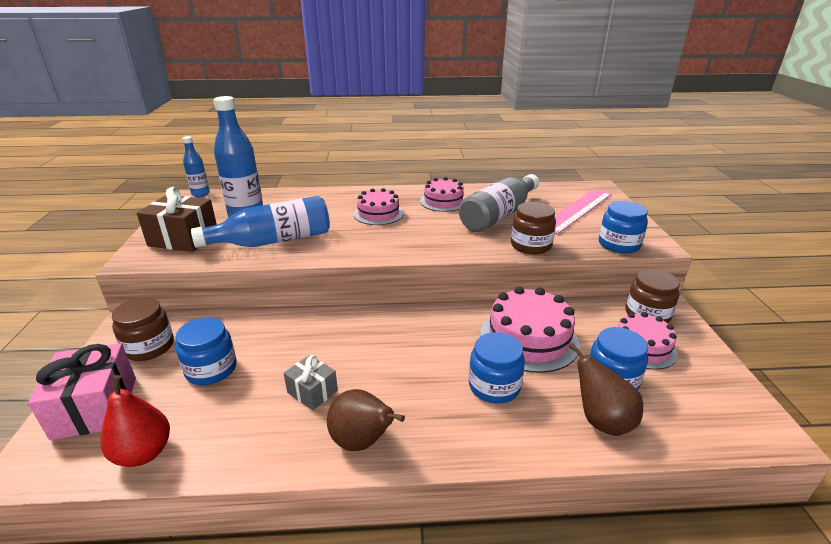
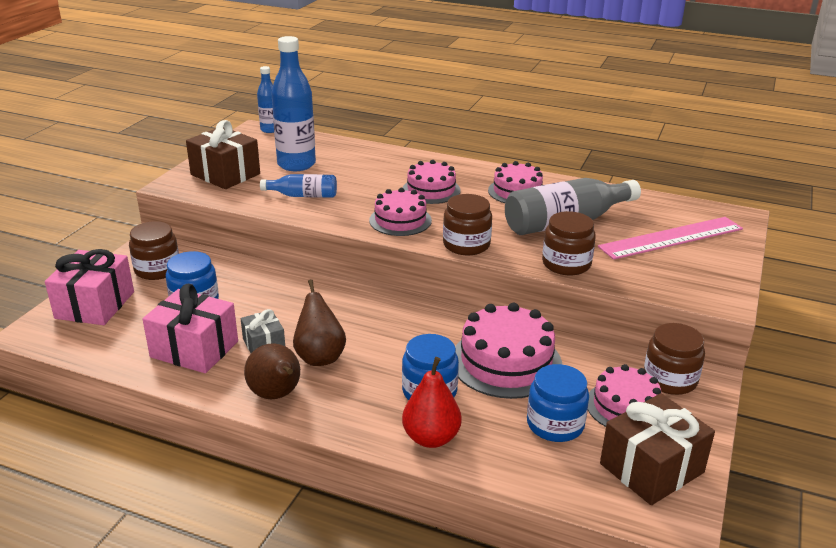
camera: 25 degrees right, 0 degrees up
(144, 453) = (111, 348): red pear -> red pear (431, 438)
(242, 421) = (194, 349): none -> pink gift
(273, 241) = (303, 195): blue bottle -> blue bottle, size x0.55
(375, 242) = (400, 220): none -> pink cake
(445, 249) = (466, 245): none -> brown jar
(601, 420) = (506, 452): brown pear -> brown pear (320, 357)
(619, 244) = (675, 289): blue jar -> none
(709, 392) = (651, 468): none -> brown gift

